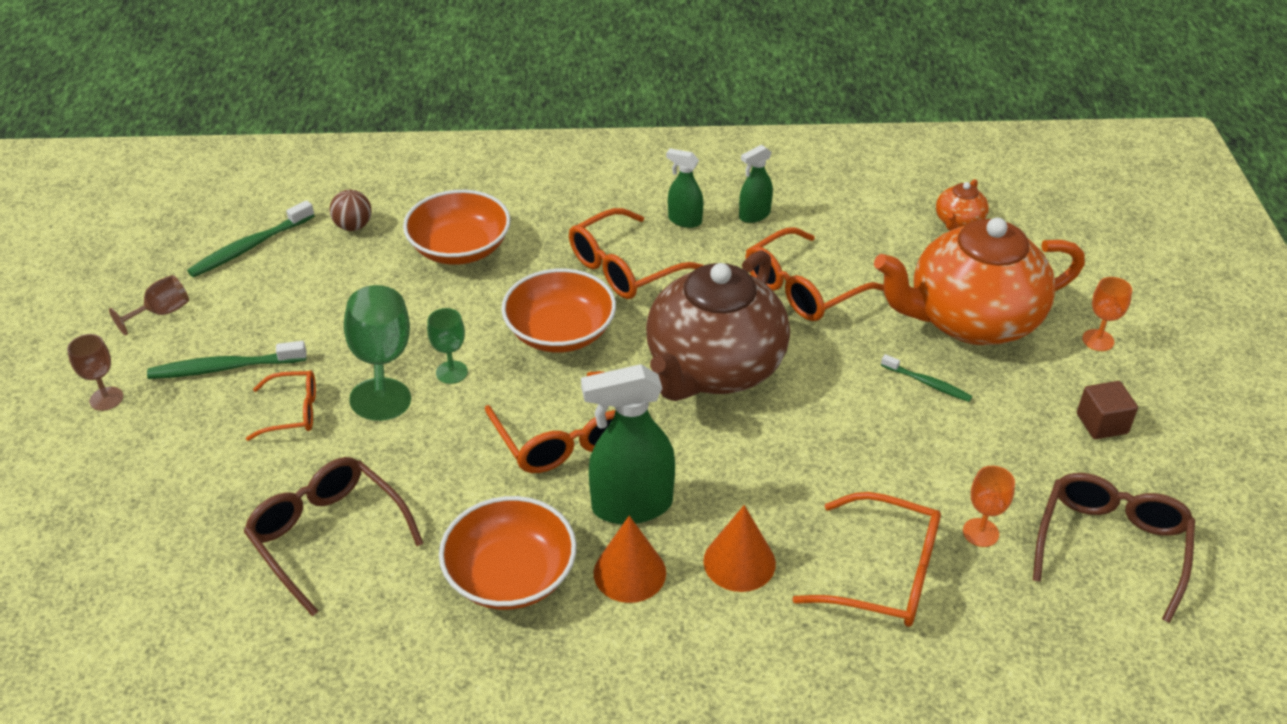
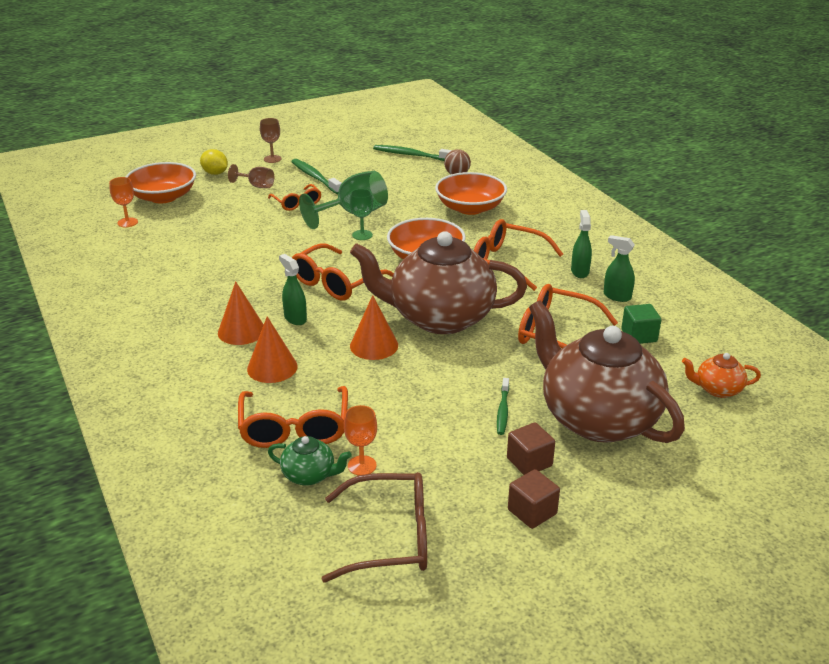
camera: 65 degrees right, 10 degrees down
(89, 484) = (215, 173): none -> yellow lemon
(161, 313) = (341, 151): brown goblet -> brown goblet (256, 186)
(327, 536) = (217, 237): brown glasses -> none
(510, 575) = (218, 294): orange bowl -> orange bowl (163, 197)
(631, 506) = (295, 318): green spray bottle -> green spray bottle, size x0.54
(742, 447) = (374, 345): none -> orange cone
(840, 232) = (639, 336): none -> green cube
(971, 320) = (597, 418): orange teapot -> brown teapot
(982, 585) = (309, 475): none -> green teapot
(1023, 396) = (529, 462): none -> brown cube
(1098, 340) = (639, 494): orange goblet -> orange goblet (127, 222)

